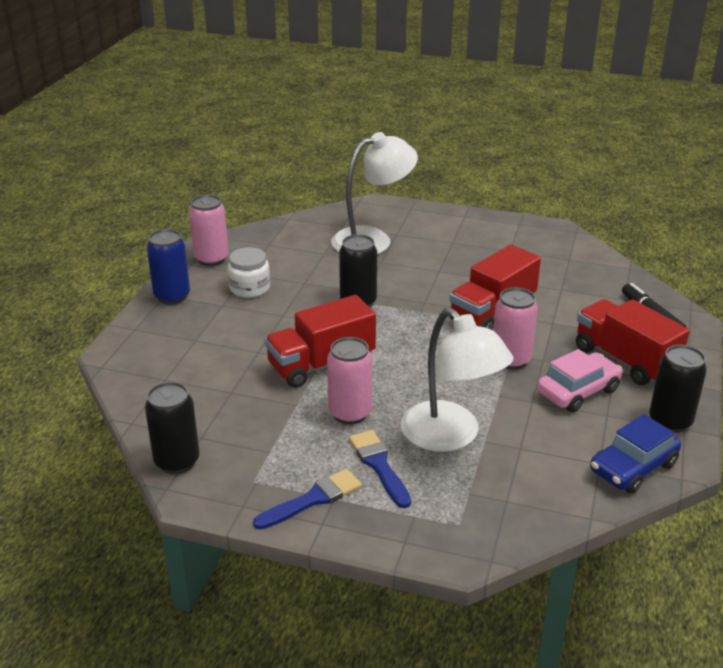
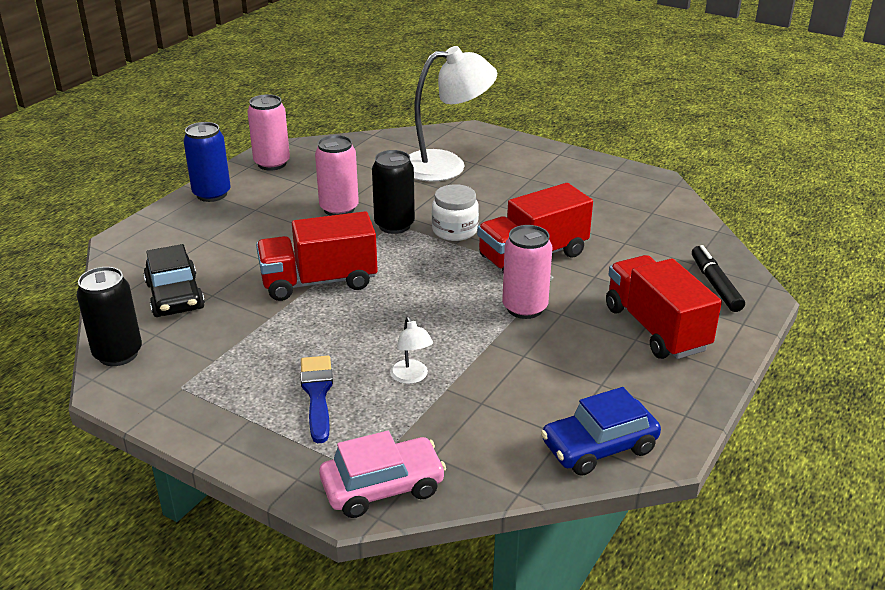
camera: 15 degrees right, 0 degrees up
(197, 399) = (175, 296): none -> black car
(249, 288) = (292, 196): white jar -> white jar (455, 230)
(313, 499) = (229, 416): blue brush -> none
(350, 413) = (319, 335): pink can -> pink can (339, 209)
(450, 436) = (411, 377): white lamp -> white lamp, size x0.43
(578, 391) = (582, 353): pink car -> pink car (382, 487)
(670, 422) = (672, 404): black can -> none

